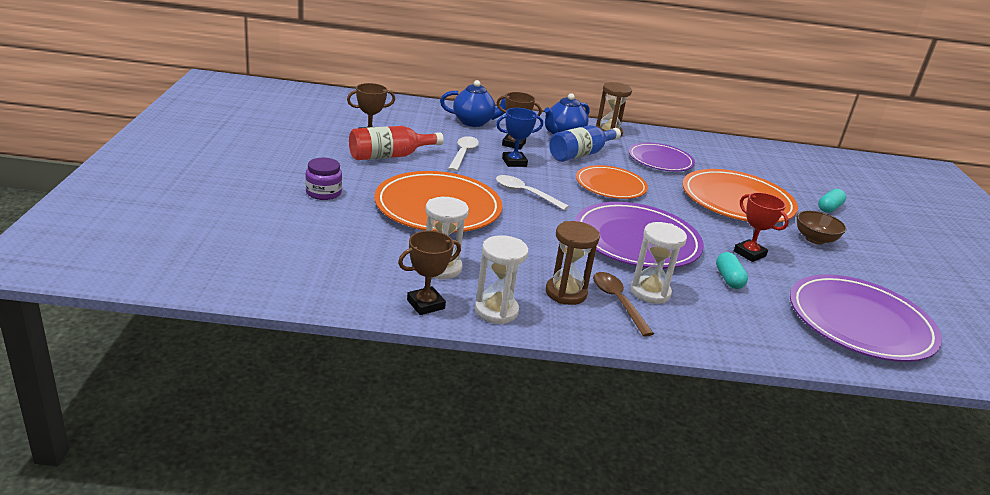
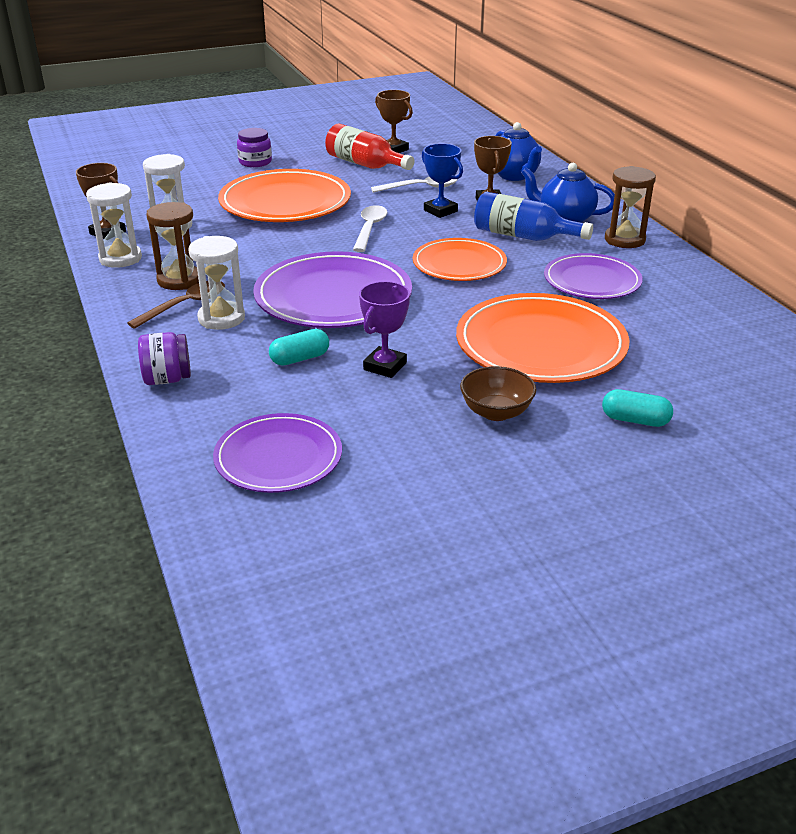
camera: 70 degrees right, 5 degrees up
(743, 340) = (167, 379): none -> purple jar
(749, 254) = (385, 366): red trophy -> purple trophy
(860, 322) = (278, 457): purple plate -> purple plate, size x0.63

